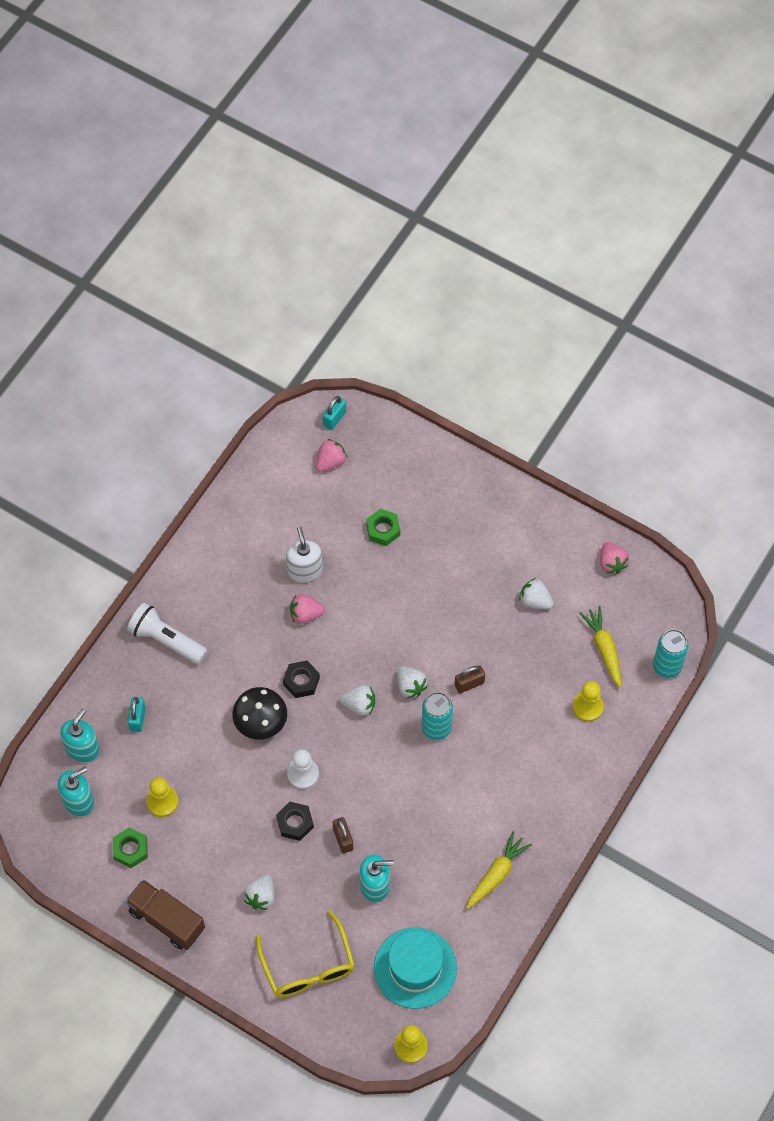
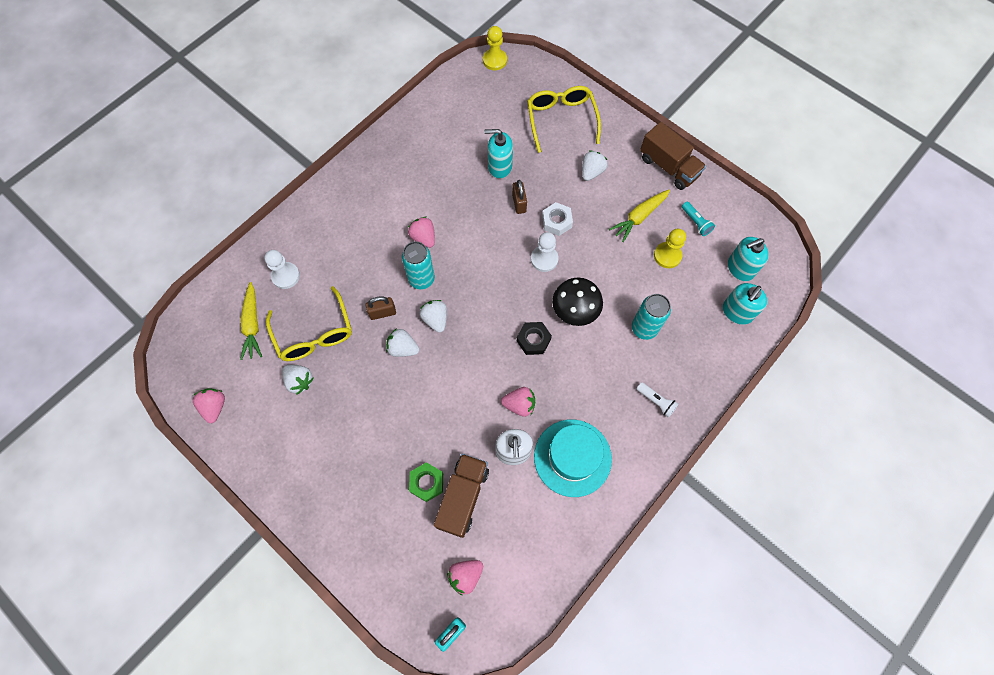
camera: 170 degrees left, 5 degrees up
(130, 849) = (696, 222): green nut -> turquoise flashlight
(137, 719) = (686, 330): turquoise padlock -> none
(166, 640) = (656, 401): white flashlight -> white flashlight, size x0.54
(295, 823) = (556, 221): black nut -> white nut
(346, 523) = (463, 497): none -> brown truck
(359, 705) = (484, 310): white strawberry -> white strawberry (403, 348)
(415, 968) = (480, 107): turquoise hat -> turquoise hat (572, 457)
(445, 777) = (423, 237): none -> pink strawberry
(497, 874) = (402, 160): yellow carrot -> yellow carrot (639, 217)
(535, 650) = (314, 334): none -> yellow glasses
(587, 707) = (285, 276): yellow pawn -> white pawn
(667, 666) = (203, 299): turquoise can -> turquoise can (644, 328)

